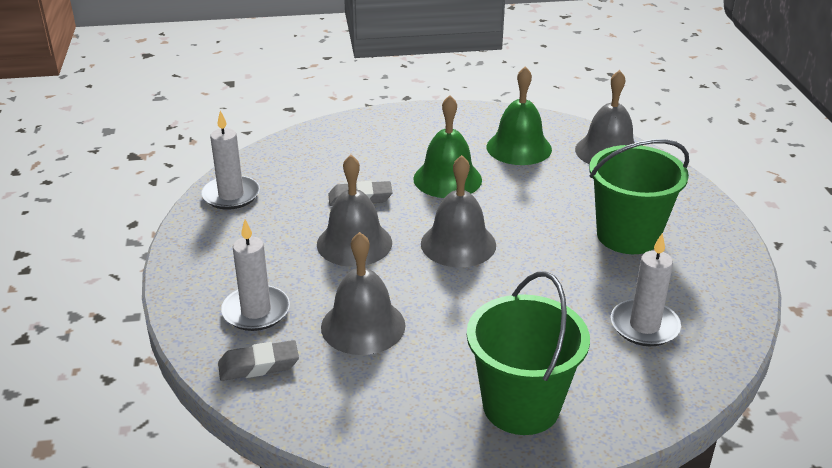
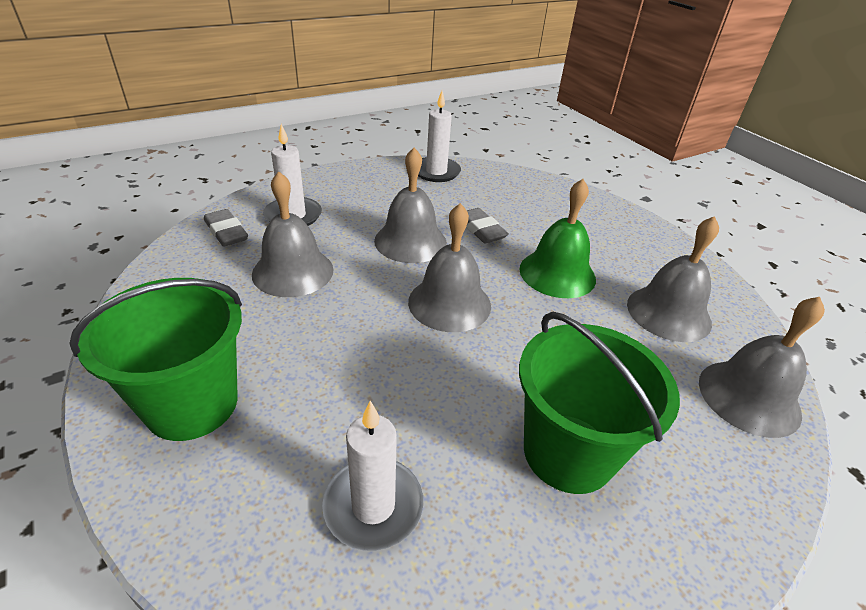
camera: 65 degrees right, 5 degrees up
(519, 148) = (668, 313): green bell -> grey bell

